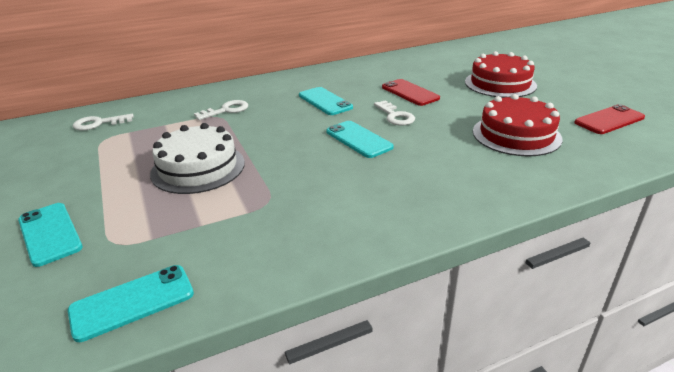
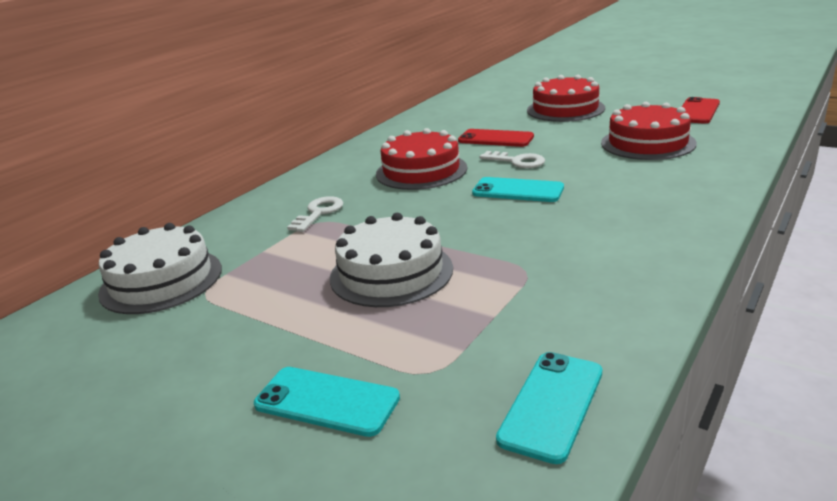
camera: 30 degrees left, 5 degrees down
(99, 123) = (161, 280): white key -> white cake
(325, 101) = (421, 171): turquoise phone -> red cake

